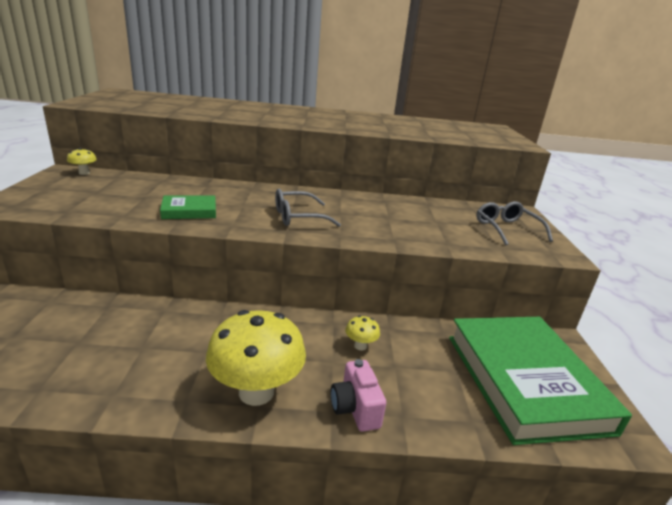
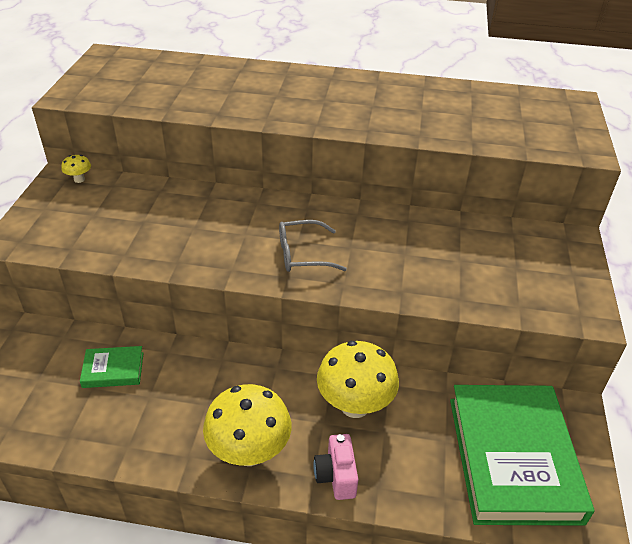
camera: 10 degrees right, 15 degrees up
(189, 211) = (189, 246): green book -> green book (113, 370)
(360, 346) = (355, 405): yellow mushroom -> yellow mushroom, size x2.30
(506, 229) = (542, 273): grey glasses -> none

